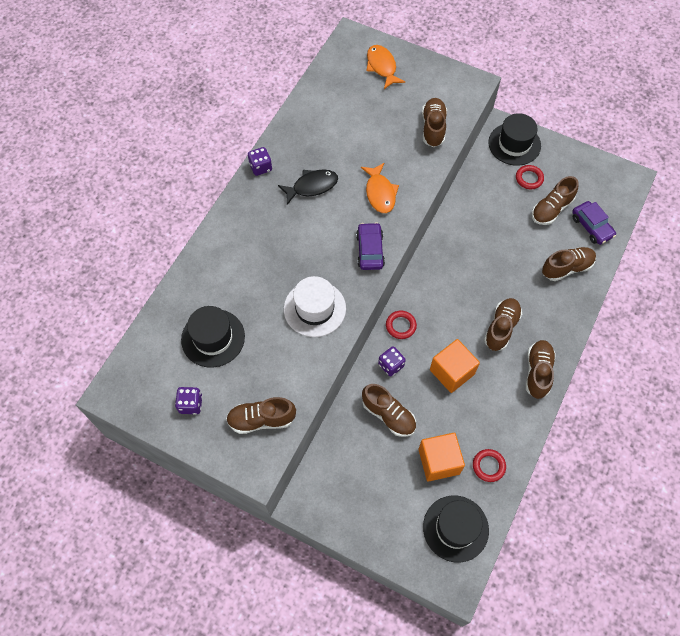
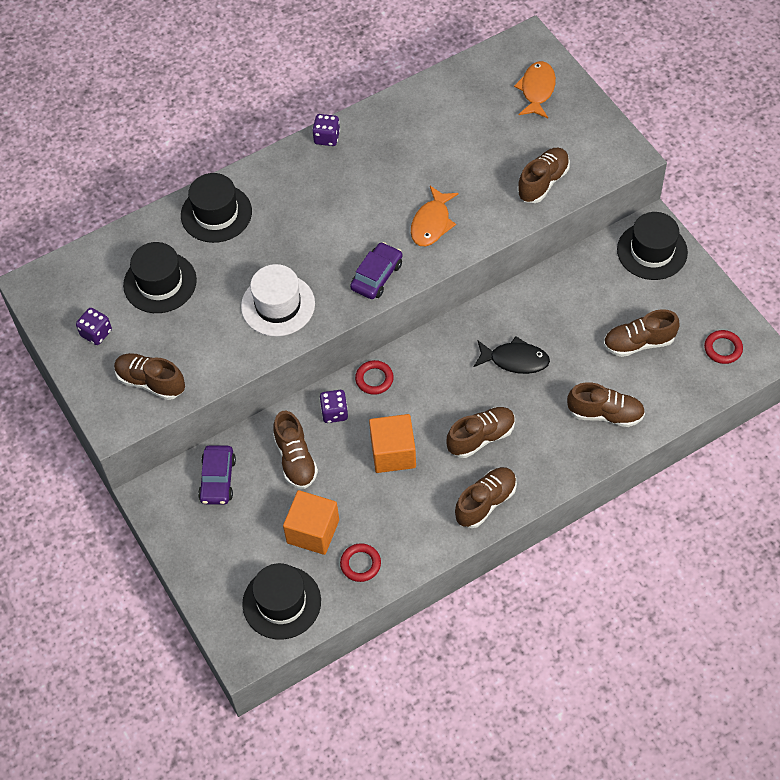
camera: 35 degrees right, 5 degrees down
(218, 263) = (216, 213): none -> black hat
(312, 186) = (365, 182): black fish -> black fish (515, 360)
(529, 178) = (639, 297): red ring -> red ring (723, 349)
(591, 226) = (671, 385): purple car -> purple car (218, 479)

